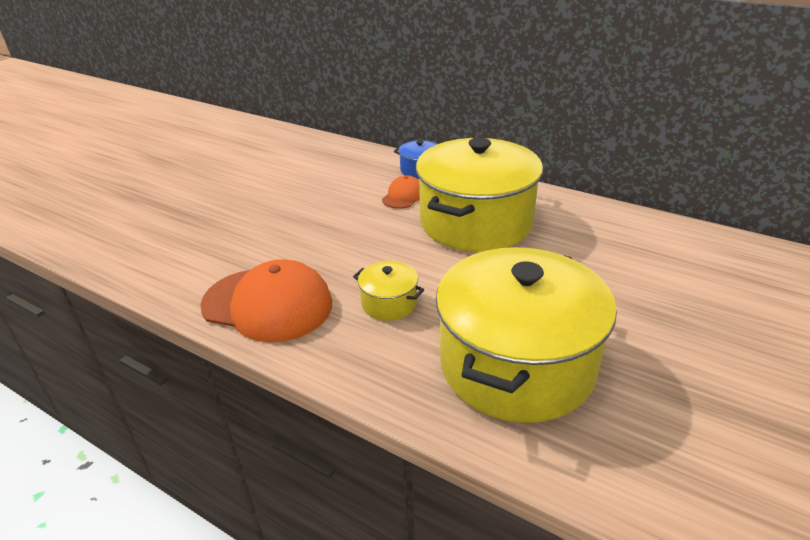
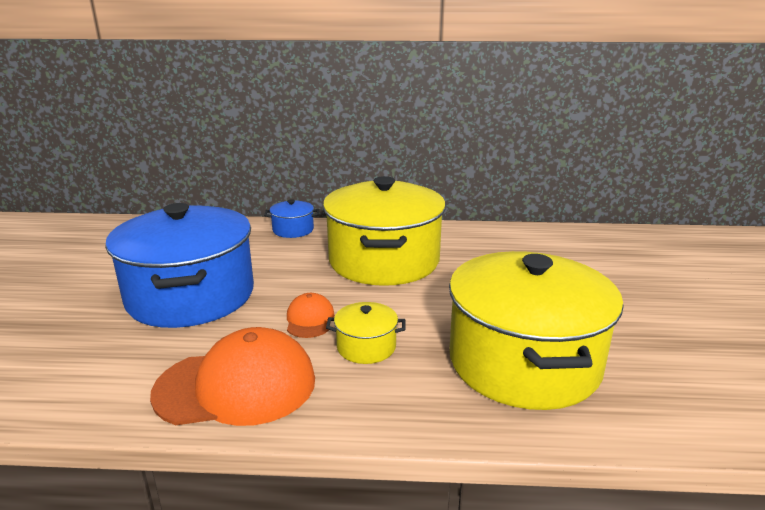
camera: 30 degrees left, 10 degrees down
(292, 215) = (191, 296): none -> blue pot
(403, 196) = (296, 254): orange cap -> orange cap (309, 319)

